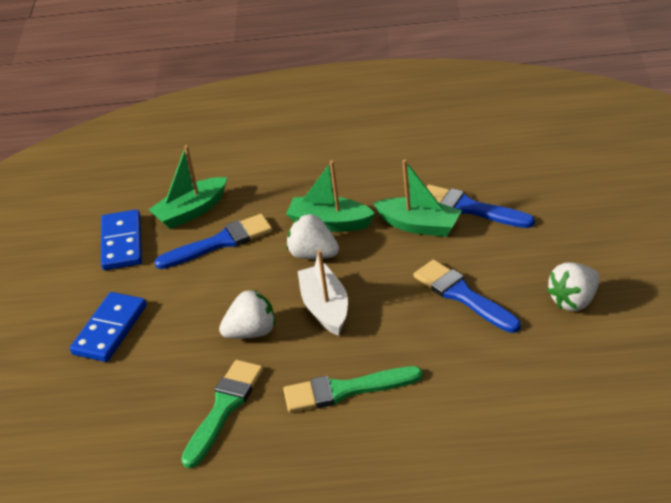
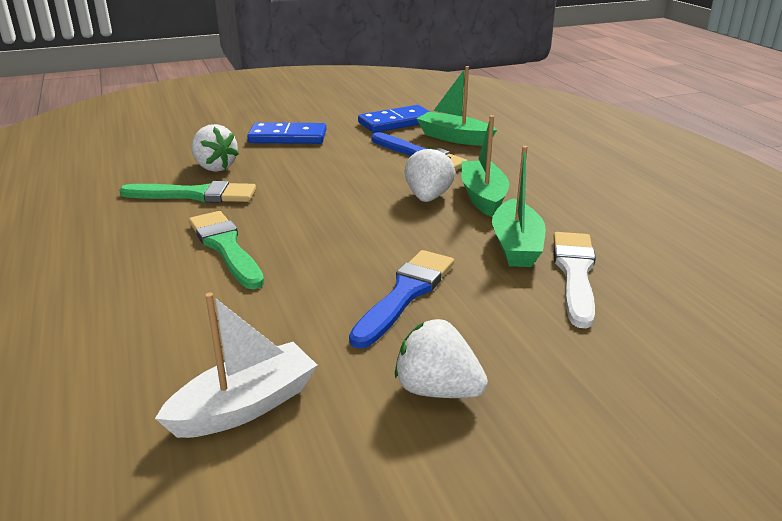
camera: 65 degrees right, 10 degrees down
(252, 332) = (301, 189): white strawberry -> white strawberry (214, 167)
(325, 308) = (349, 216): white boat -> white boat (245, 406)
(469, 208) = (575, 273): blue brush -> white brush

